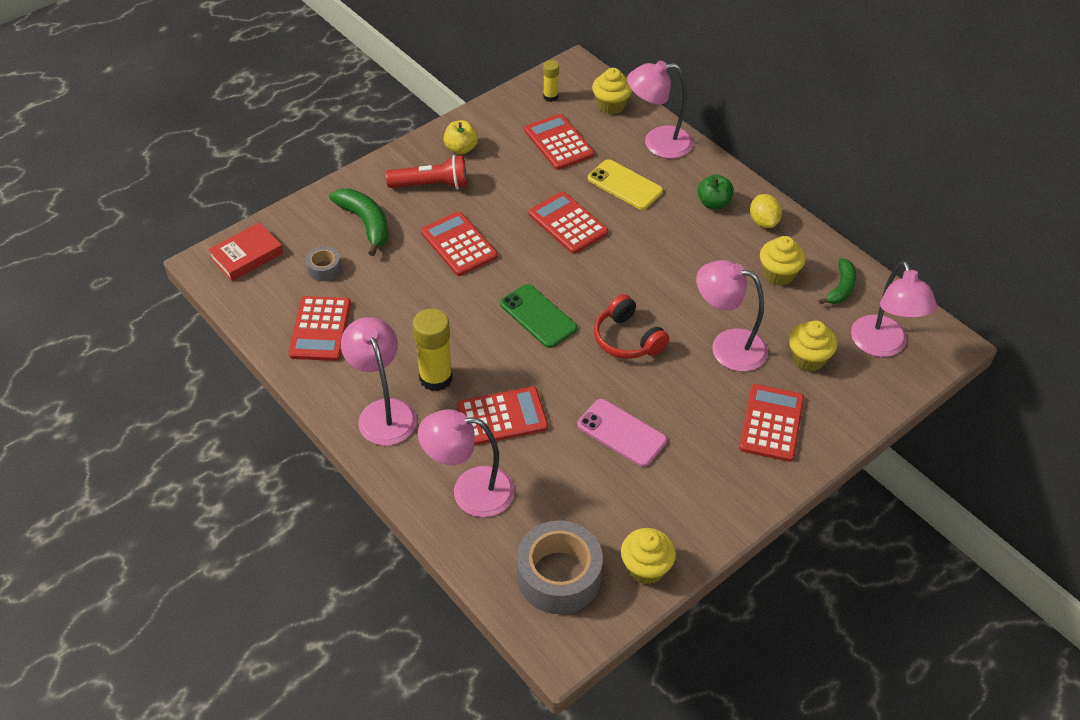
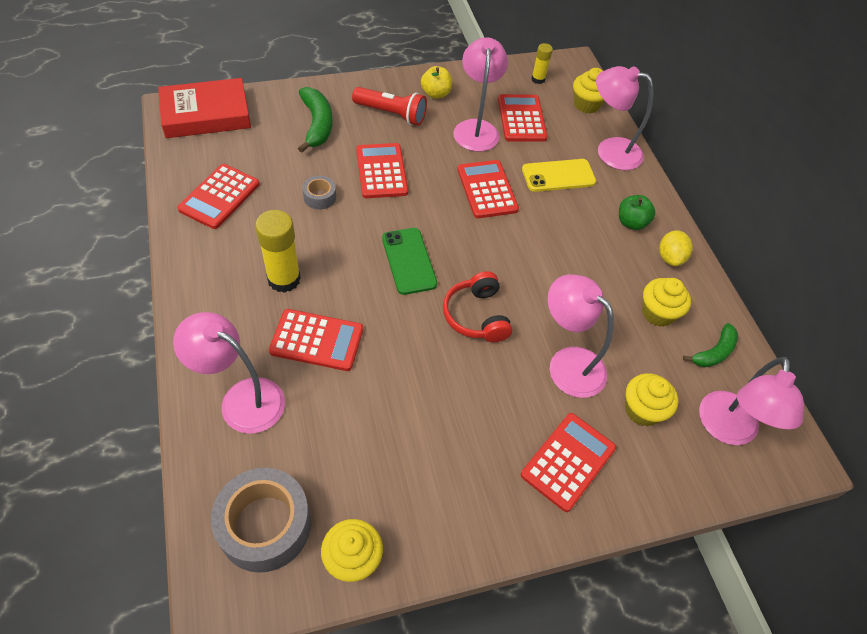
camera: 20 degrees right, 5 degrees up
(247, 255) = (206, 114): red book -> red book, size x1.52
(324, 268) = (258, 148): grey tape -> grey tape (320, 197)
(383, 412) = (219, 290): pink lamp -> pink lamp (476, 128)
(621, 433) = (415, 405): pink phone -> none
(625, 185) = (558, 176): yellow phone -> yellow phone turned 75 degrees counterclockwise

